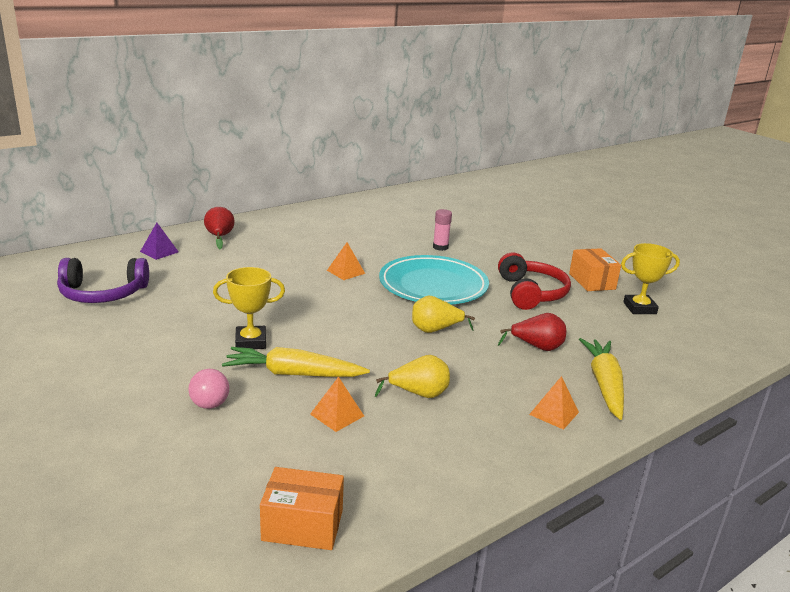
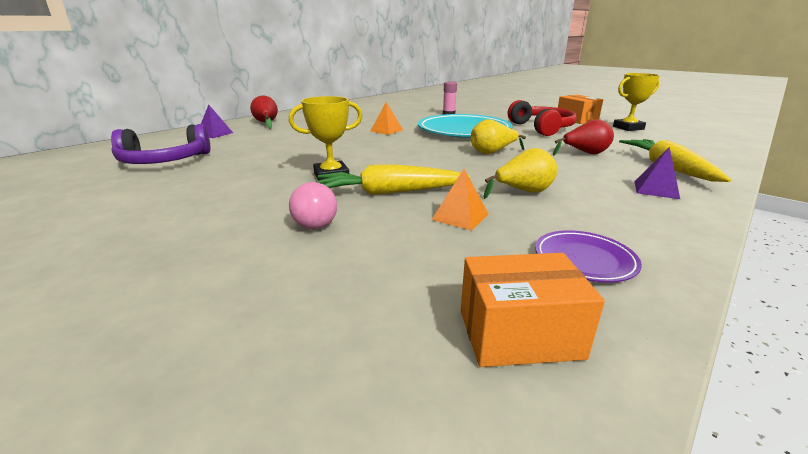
camera: 10 degrees left, 0 degrees up
(403, 478) = (584, 260): none -> purple plate
(554, 413) = (656, 189): orange pyramid -> purple pyramid

